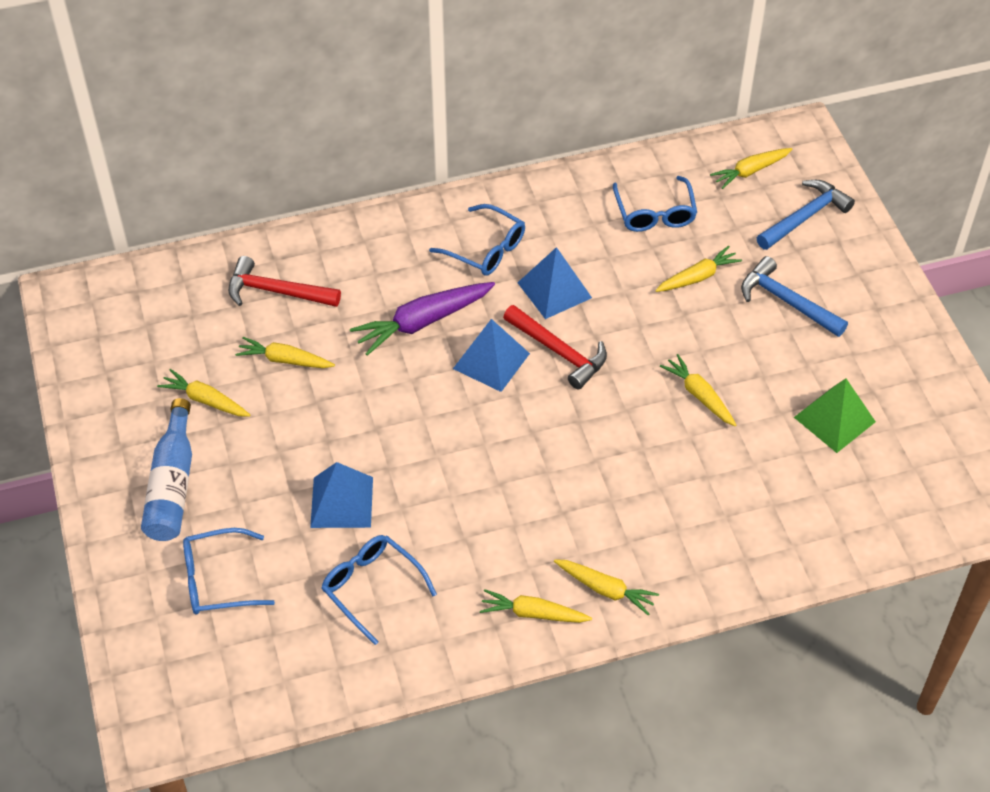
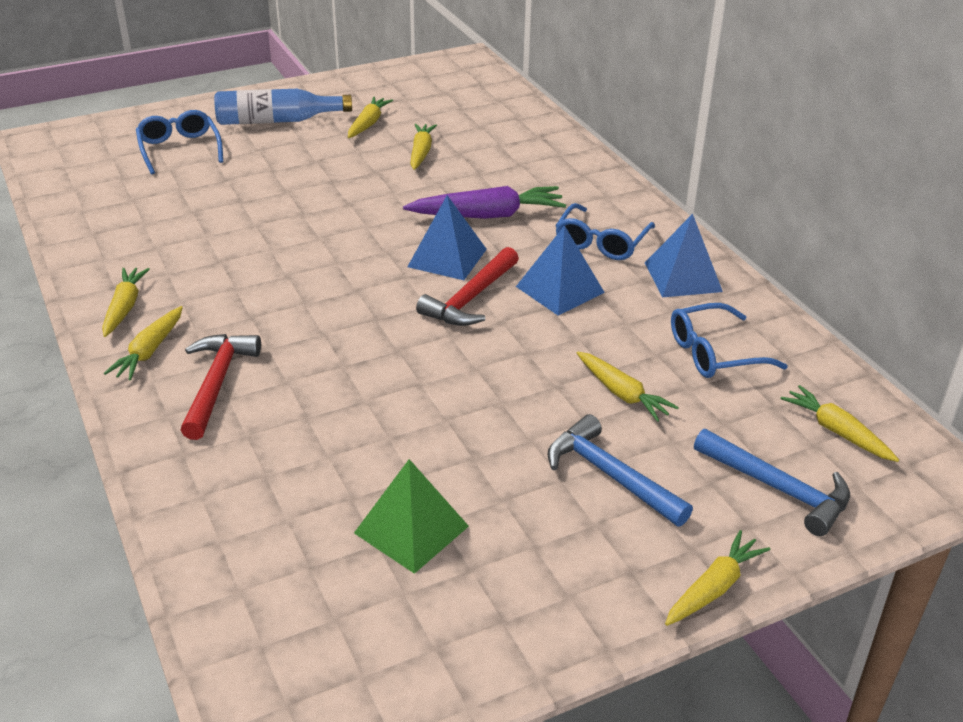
camera: 80 degrees right, 15 degrees down
(276, 291) = (501, 140): red hammer -> red hammer (217, 383)
(341, 502) = (261, 194): blue pyramid -> blue pyramid (682, 277)
(372, 588) = (165, 218): blue glasses -> none
(423, 322) = (487, 215): purple carrot -> purple carrot turned 120 degrees clockwise
(699, 395) = (429, 404): yellow carrot -> yellow carrot (713, 588)
(786, 301) = (610, 475): blue hammer -> blue hammer turned 75 degrees counterclockwise

